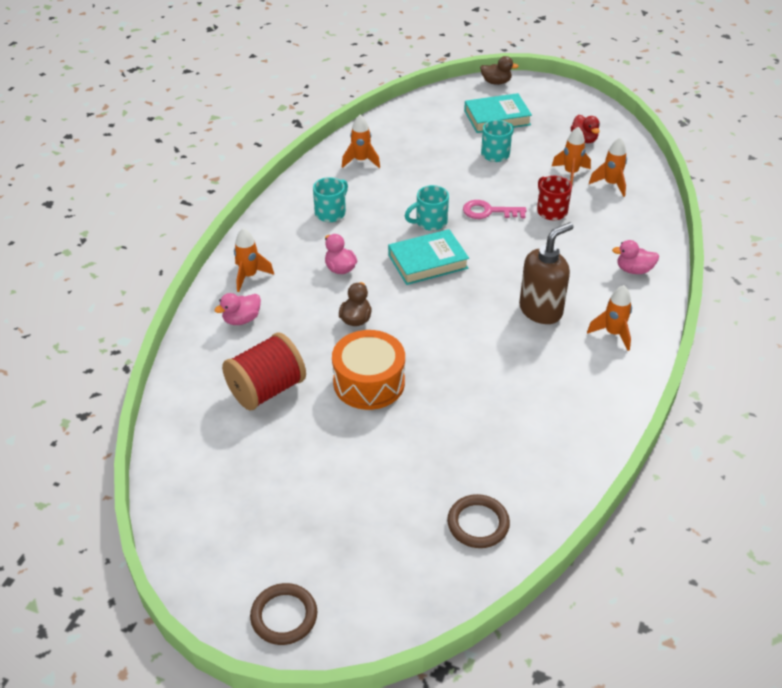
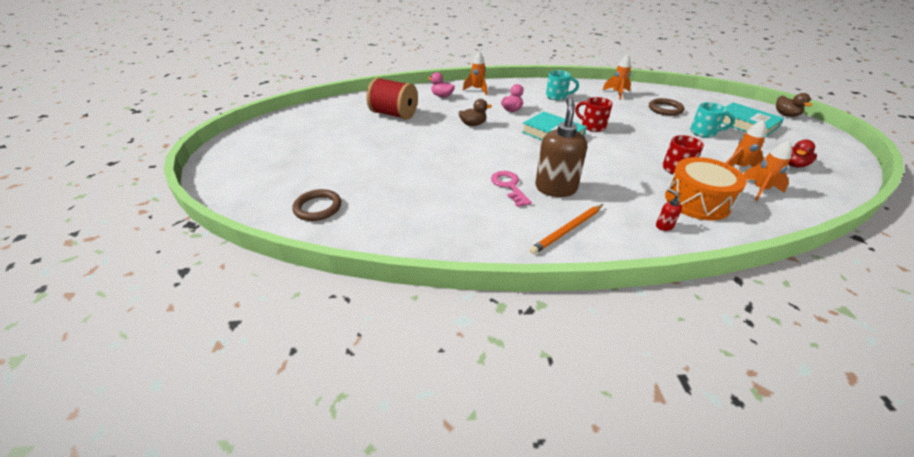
camera: 65 degrees right, 5 degrees down
(284, 616) = (228, 158): brown ring -> brown ring (665, 109)
(369, 382) = (422, 140): orange drum -> orange drum (697, 201)
(430, 222) = (592, 126): turquoise mug -> red mug
(489, 211) = (635, 144): pink key -> pink key (509, 186)
(541, 310) = (555, 188): brown soap dispenser -> brown soap dispenser turned 105 degrees counterclockwise
(613, 333) = (567, 230): orange rocket -> orange pencil
(634, 270) = (664, 226): pink duck -> red soap dispenser

